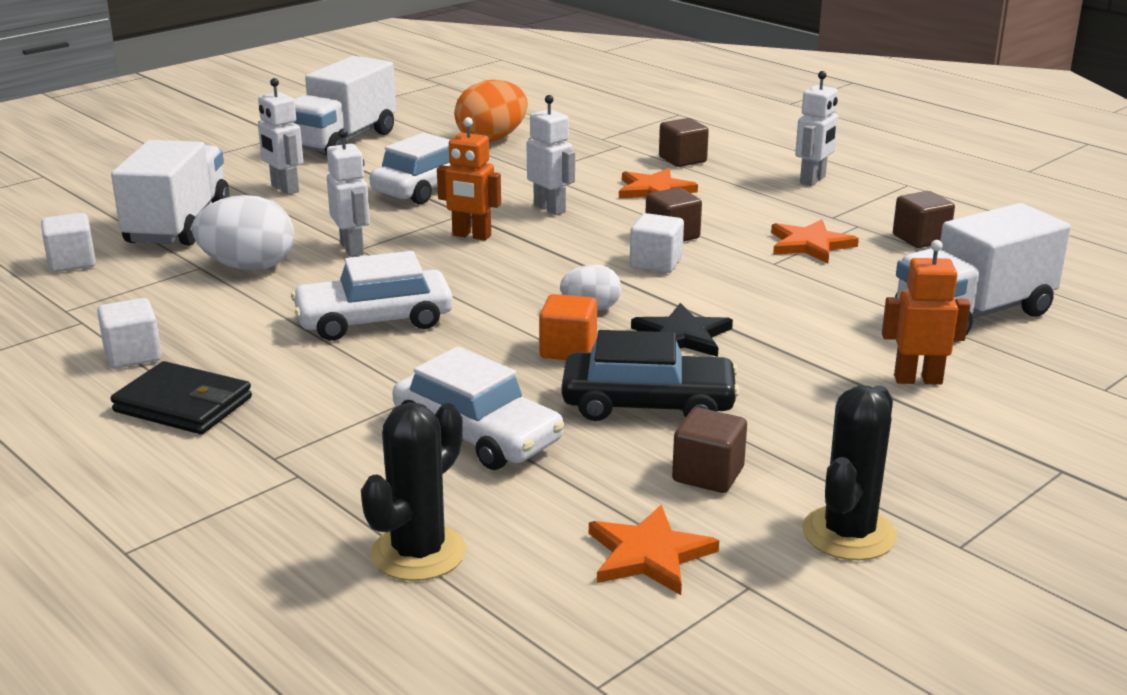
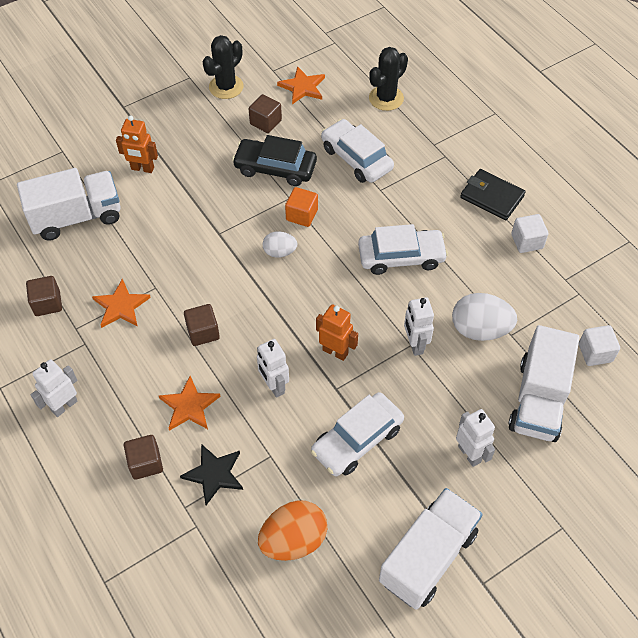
camera: 170 degrees left, 30 degrees up
(656, 263) = (226, 297): white cube -> none
(682, 336) = (239, 219): black star -> black star (214, 474)

